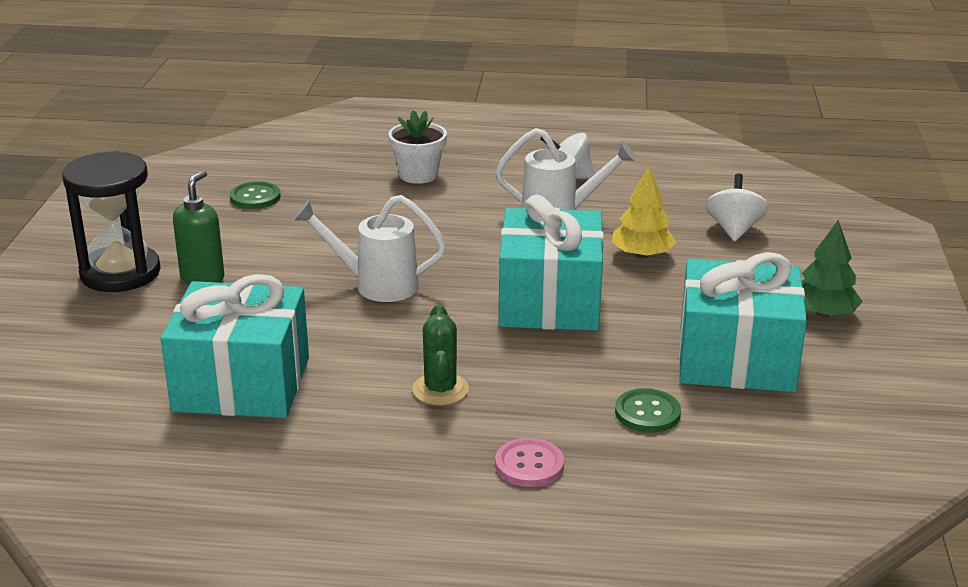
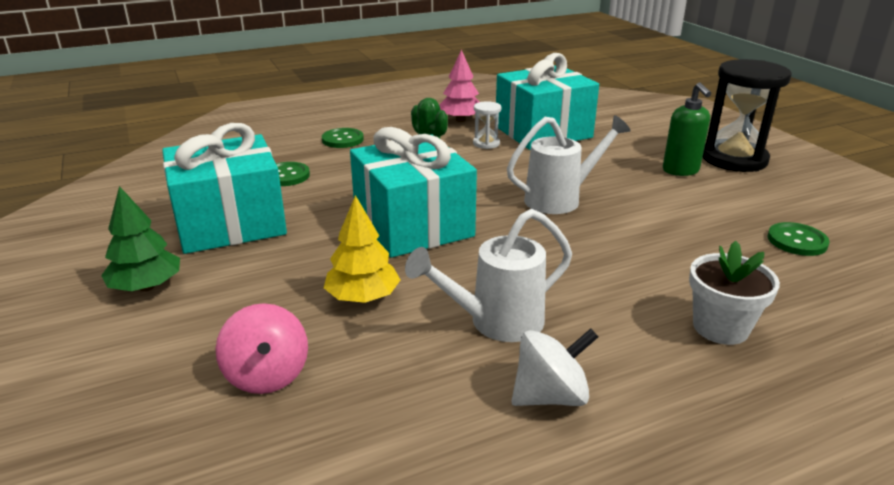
camera: 150 degrees right, 0 degrees up
(314, 452) = (460, 120): none -> pink tree
(344, 387) = (486, 143): none -> white hourglass
(529, 465) = (342, 139): pink button -> green button
(734, 229) = (267, 375): white spinning top -> pink spinning top

